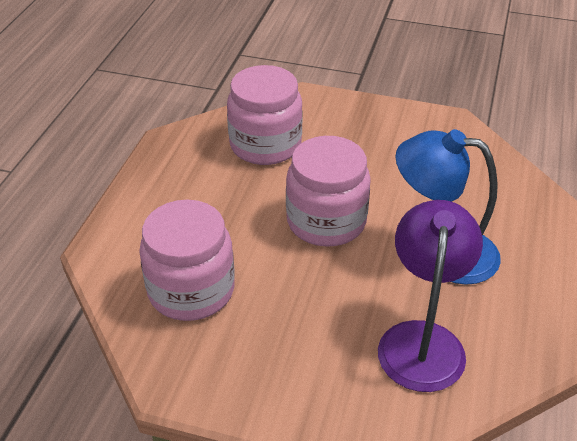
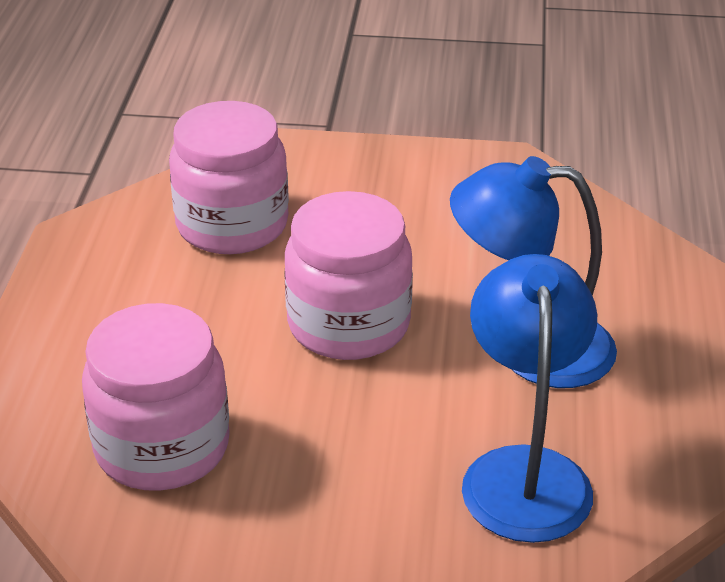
camera: 10 degrees left, 5 degrees down
(422, 340) = (524, 472): purple lamp -> blue lamp

